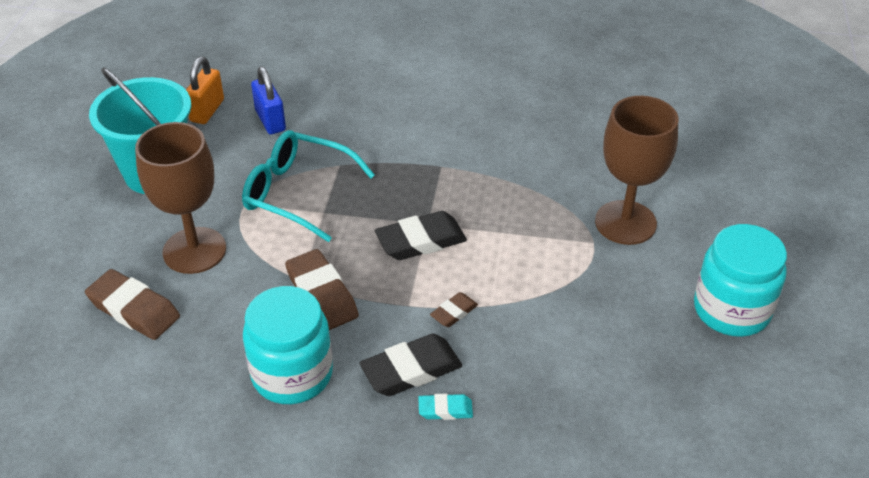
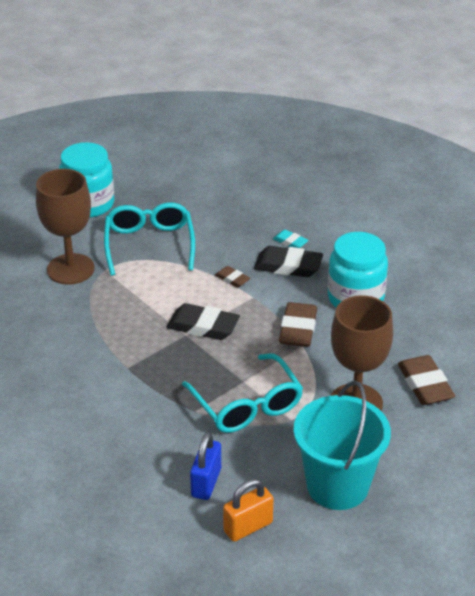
camera: 140 degrees left, 5 degrees down
(454, 312) = (232, 279): brown eraser -> brown eraser turned 45 degrees clockwise
(594, 300) = (149, 244): none -> turquoise glasses

